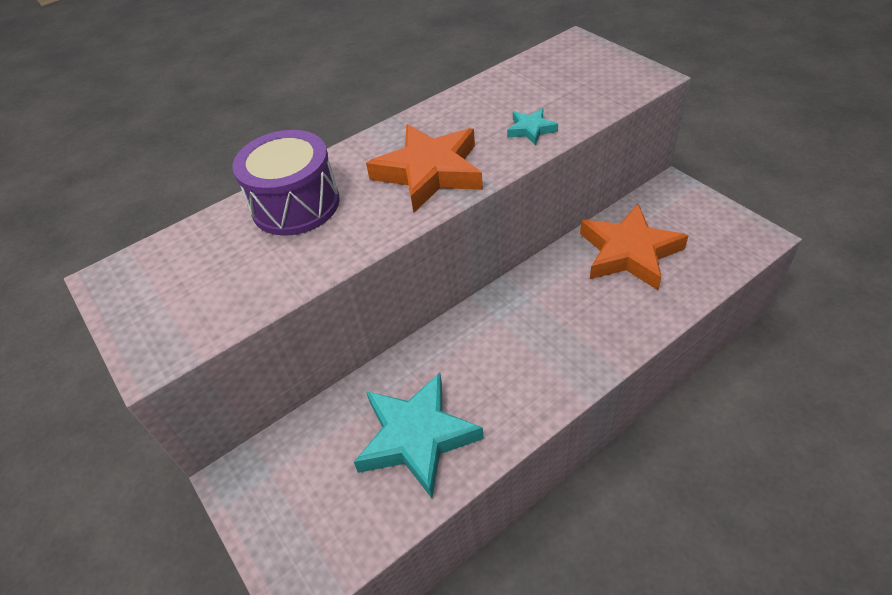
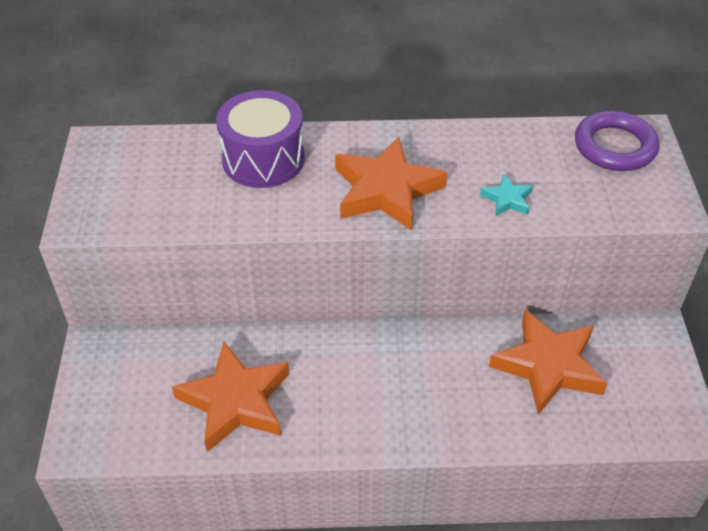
camera: 30 degrees right, 0 degrees up
(417, 437) = (235, 401): turquoise star -> orange star
(566, 59) = (614, 146): none -> purple ring

